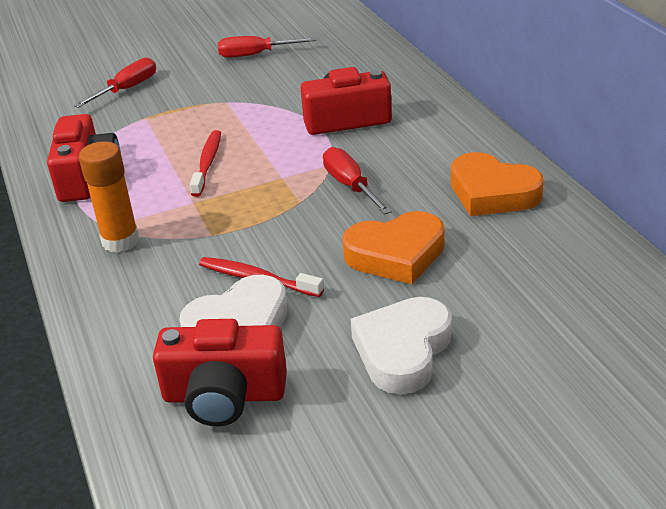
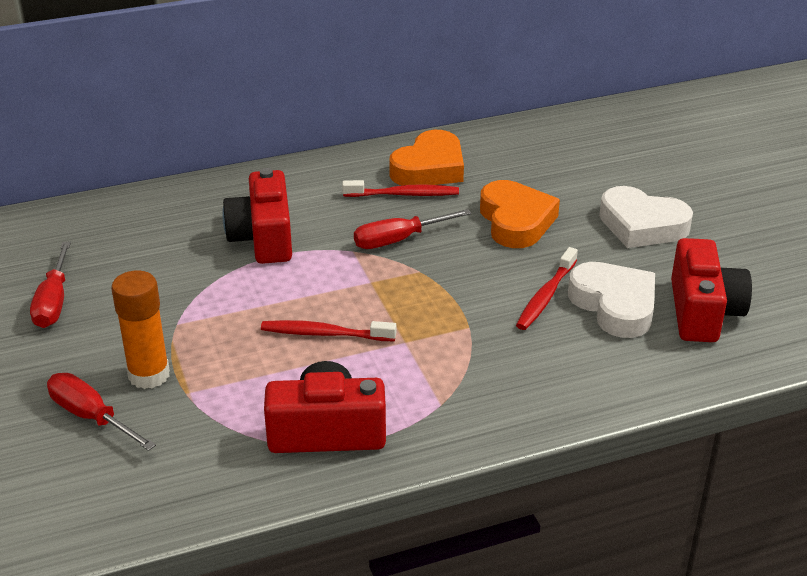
camera: 90 degrees left, 0 degrees up
(120, 241) = (472, 390): orange glue stick -> orange glue stick (149, 375)
(434, 182) = (404, 194): none -> red toothbrush

